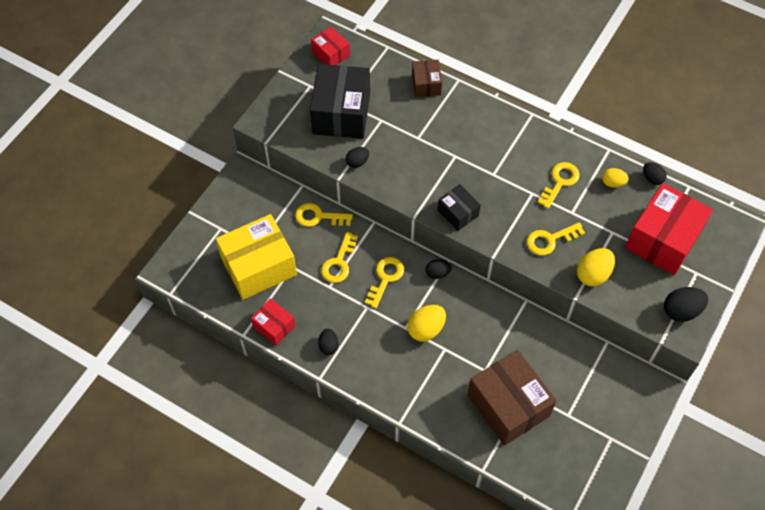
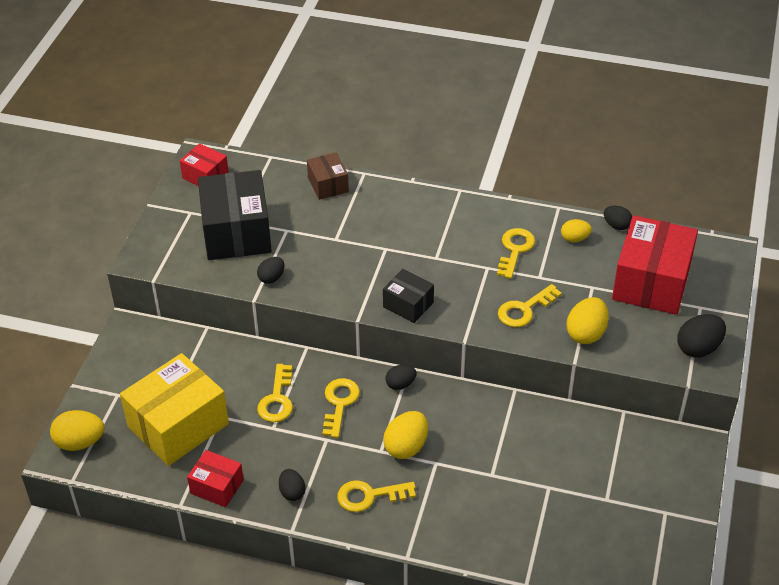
camera: 15 degrees left, 15 degrees down
(183, 263) = (80, 442): none -> yellow egg
(318, 216) = (237, 356): yellow key -> yellow key (369, 496)
(508, 405) = (532, 506): brown box -> none

